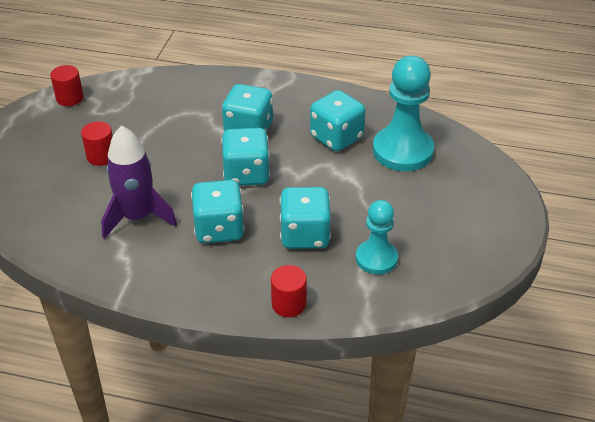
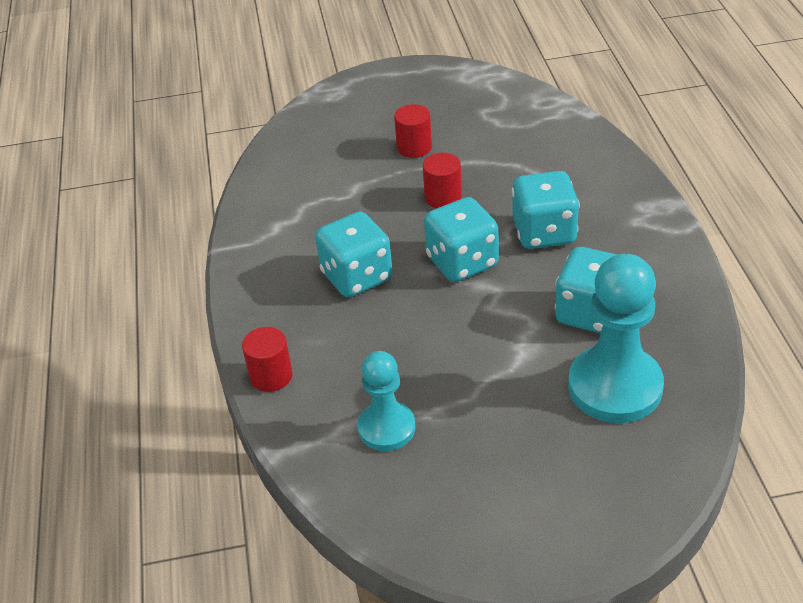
camera: 70 degrees right, 0 degrees up
(70, 98) = (491, 86): red cylinder -> red cylinder (443, 197)
(137, 217) = (338, 211): purple rocket -> none
(305, 235) = (389, 349): turquoise dice -> none

